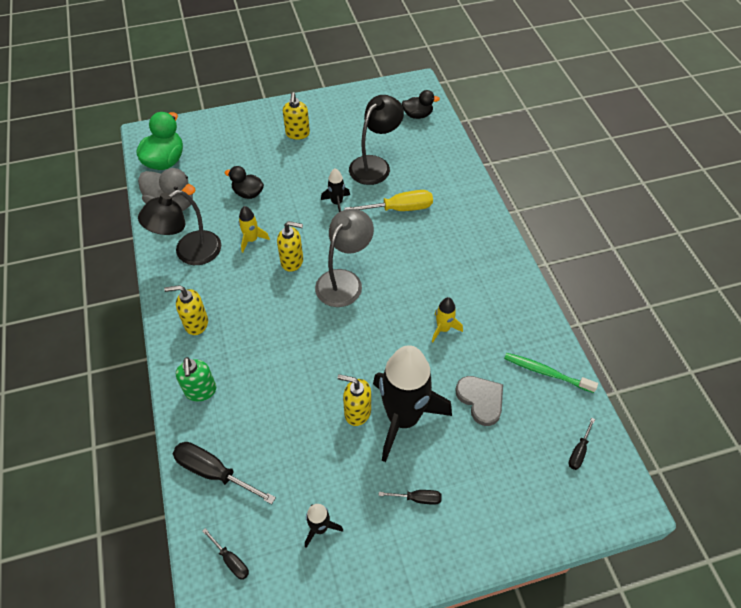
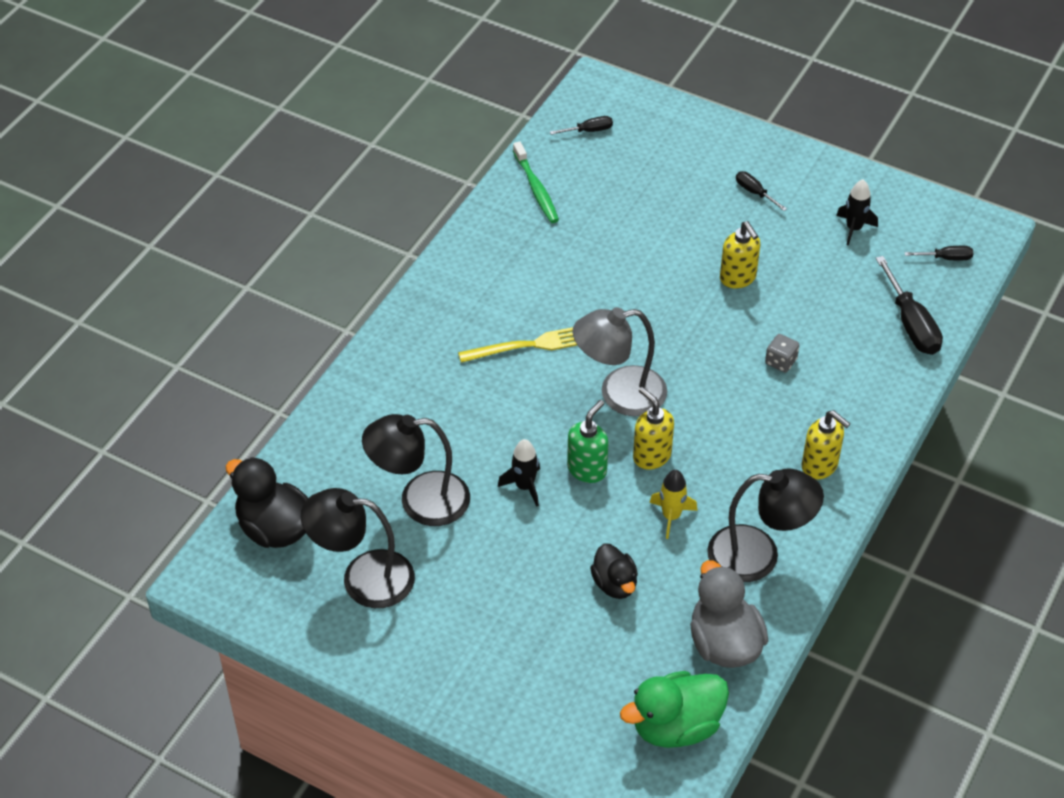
camera: 135 degrees left, 5 degrees down
(201, 391) = (869, 397): green soap dispenser -> green soap dispenser (587, 469)
(231, 560) = (946, 258): black screwdriver -> black screwdriver turned 90 degrees clockwise
(275, 372) = (780, 362): none -> grey dice
(297, 134) = (457, 627): yellow soap dispenser -> none
(358, 124) = (363, 578): none -> black lamp
(399, 209) = (465, 425): yellow screwdriver -> none
(403, 418) = (702, 246): black rocket -> none
(417, 115) = (274, 528): black duck -> black duck, size x1.61
(421, 270) = (529, 345): none -> yellow fork
(443, 329) = (578, 282): yellow rocket -> none
(481, 400) = (619, 211): grey heart -> none

